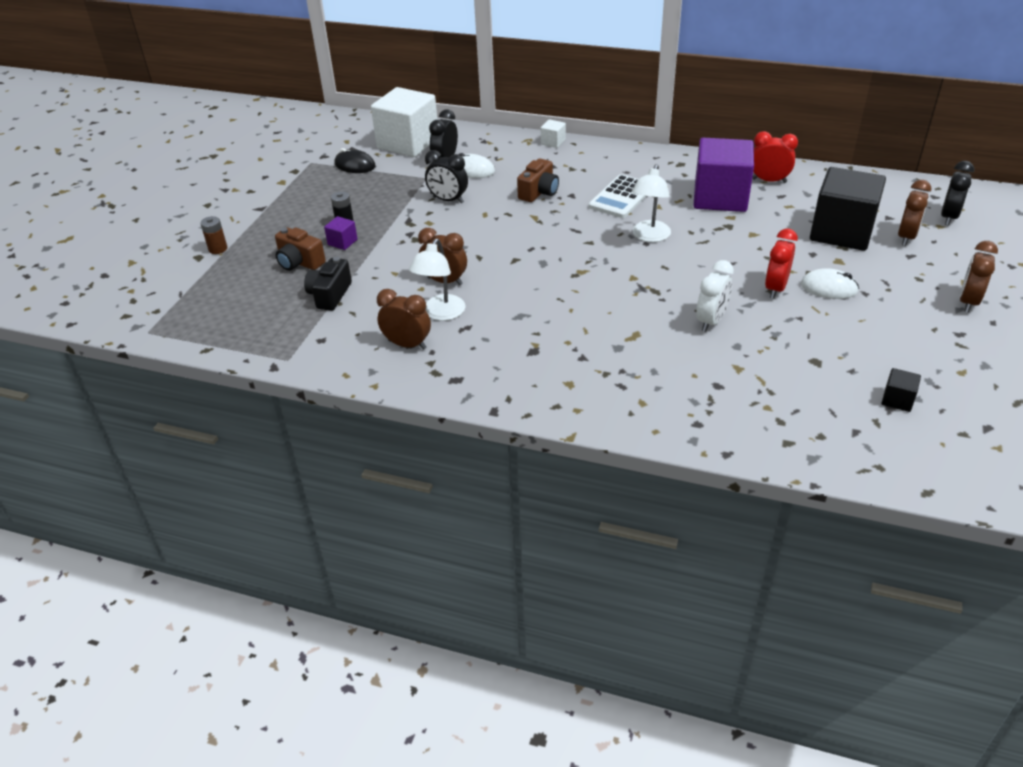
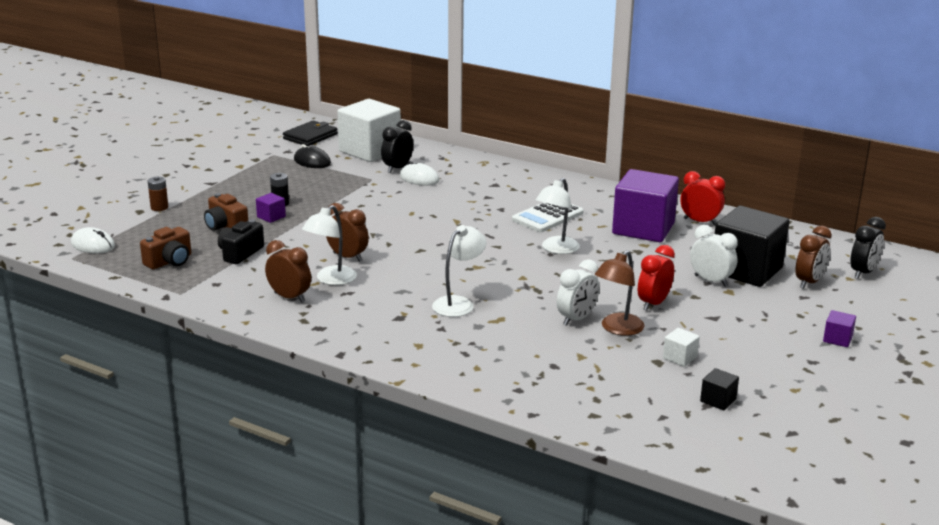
camera: 10 degrees right, 15 degrees down
(339, 134) = (310, 136): none -> black wallet
(448, 200) = (383, 198): black clock -> none
(539, 192) = (471, 203): brown camera -> brown camera (170, 261)
(553, 142) = (507, 166): white cube -> white cube (680, 358)
(585, 322) = (458, 303): none -> white lamp
(756, 326) = (617, 329): none -> brown lamp
(815, 251) = (710, 281): none -> white clock
(829, 288) = (706, 310): white mouse -> white mouse (93, 245)
(968, 302) = (837, 339): brown clock -> purple cube

